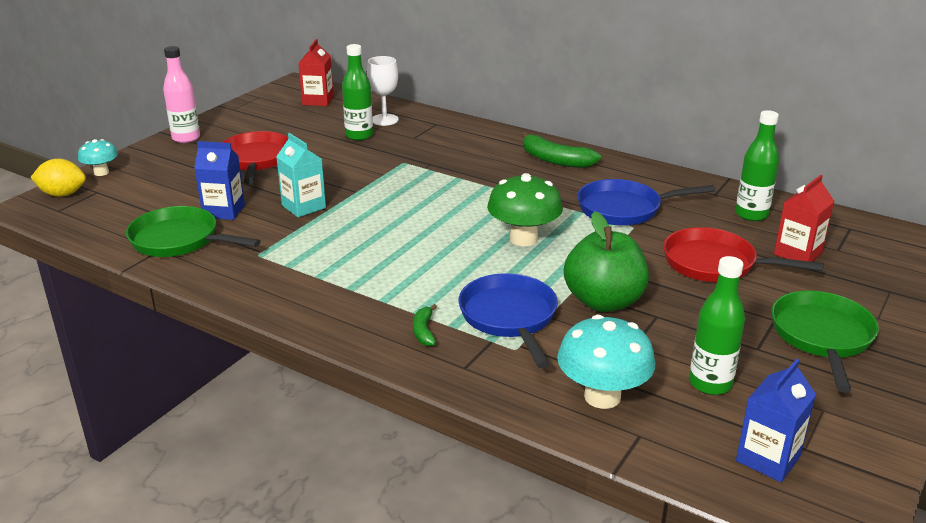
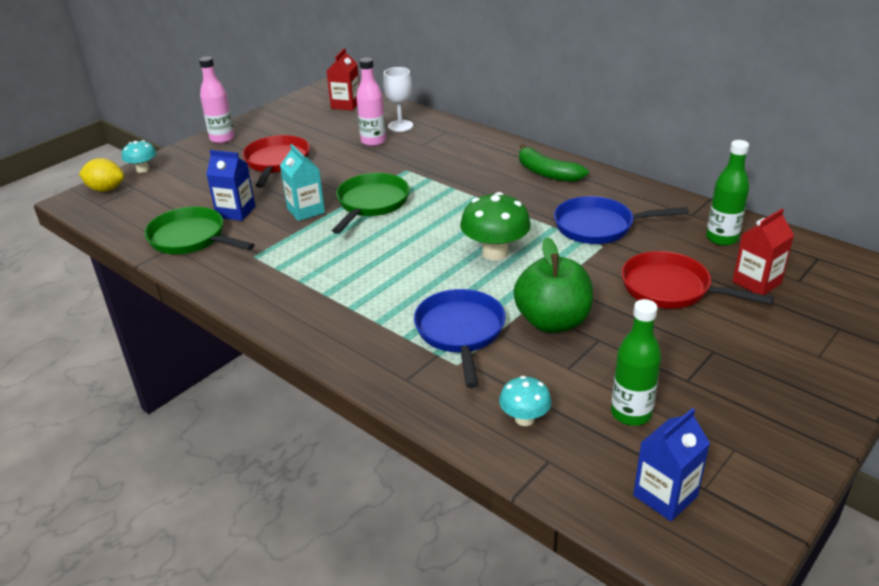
camera: 10 degrees right, 5 degrees up
(359, 136) = (373, 141): green bottle -> pink bottle
(424, 331) = (379, 341): green banana -> none
(602, 396) = (524, 419): turquoise mushroom -> turquoise mushroom, size x0.58
(822, 337) = (755, 372): green pan -> green pan (371, 203)

